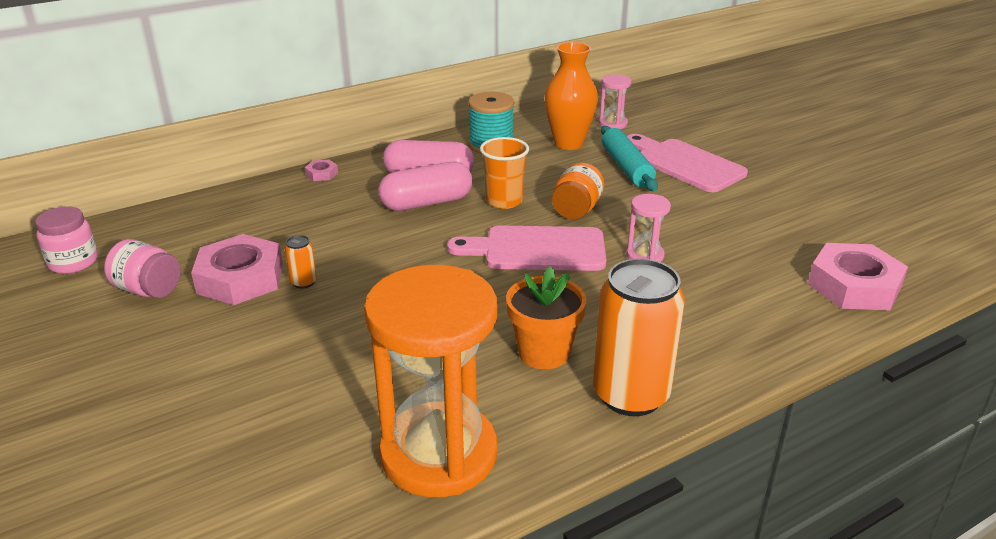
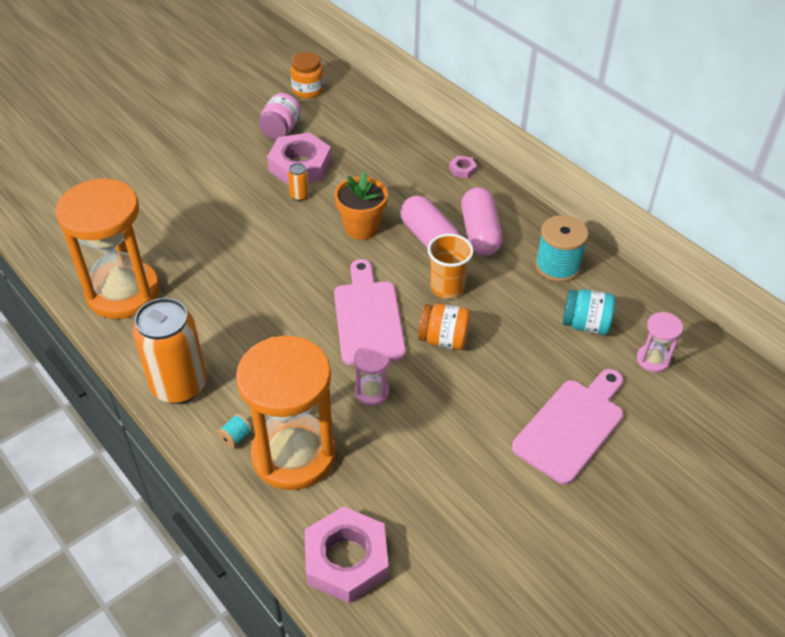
camera: 80 degrees right, 15 degrees up
(73, 262) = (307, 90): pink jar -> orange jar
(544, 352) = (226, 333): orange flower pot -> orange flower pot (361, 228)
(568, 143) = (585, 324): orange vase -> turquoise jar
(626, 167) = (546, 375): turquoise rolling pin -> none
(712, 349) = (236, 437): none -> turquoise spool
(732, 310) = (293, 454): none -> orange hourglass

